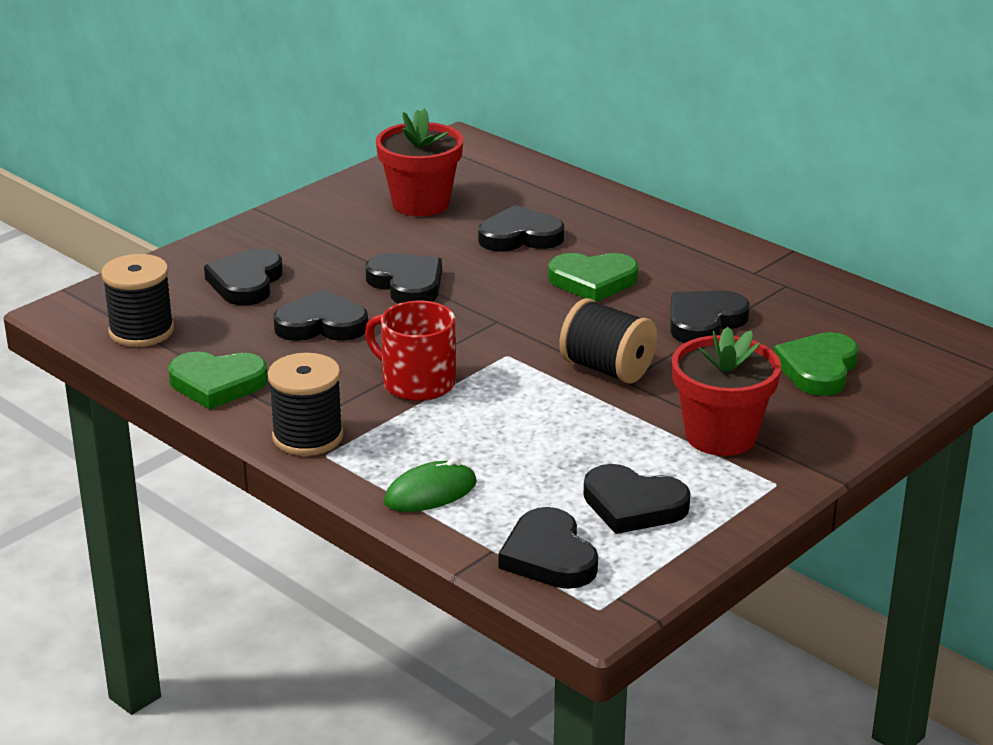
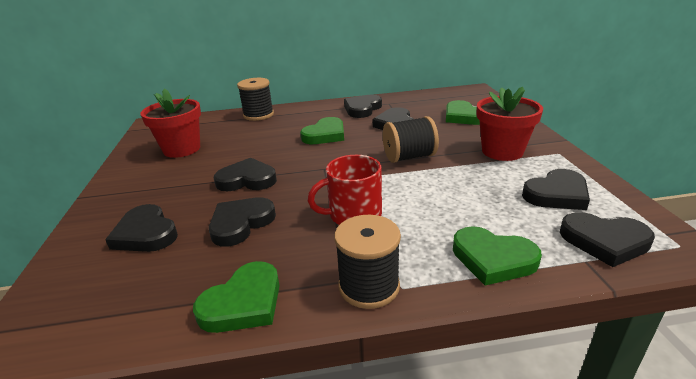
camera: 50 degrees left, 0 degrees up
(141, 331) = (113, 313): black spool -> black spool (258, 115)
(430, 493) = (493, 259): green mouse -> green heart
(520, 236) = (258, 137): black heart -> black heart (362, 109)

